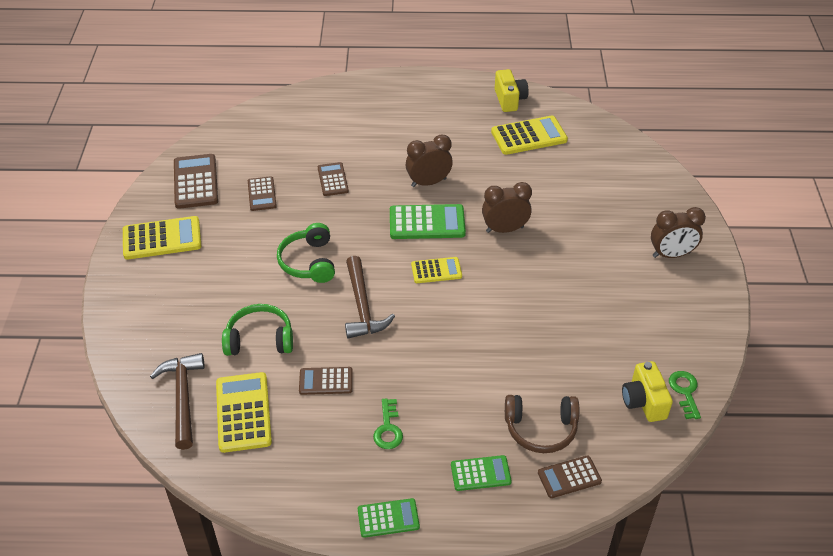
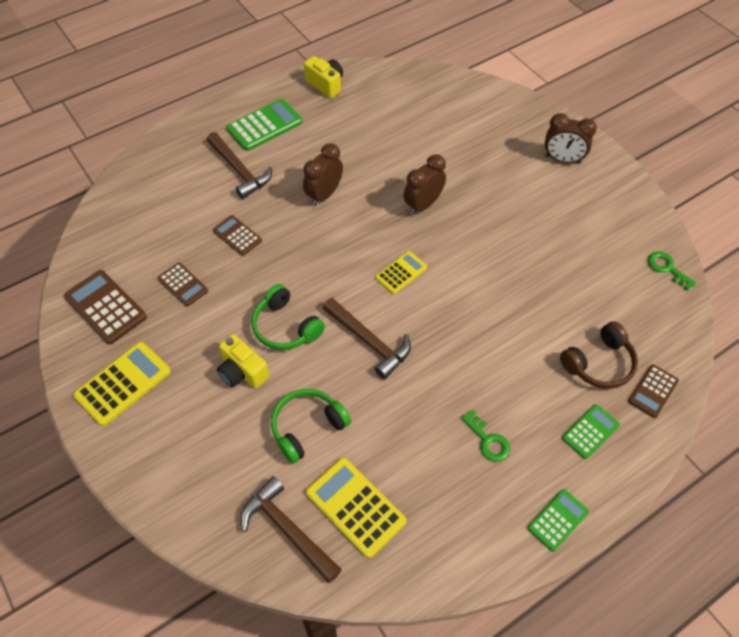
camera: 35 degrees left, 10 degrees up
(326, 381) = (400, 430): brown calculator -> none
(378, 134) = (240, 171): none -> brown hammer
(427, 223) = (355, 233): green calculator -> green calculator (264, 125)
(529, 136) = (370, 110): yellow calculator -> none
(643, 401) = (648, 294): yellow camera -> yellow camera (242, 372)
(671, 255) = (562, 159): brown clock -> brown clock turned 60 degrees clockwise

